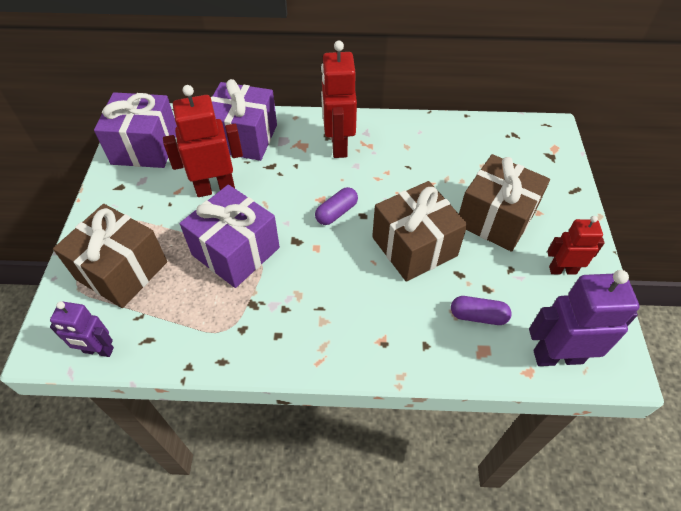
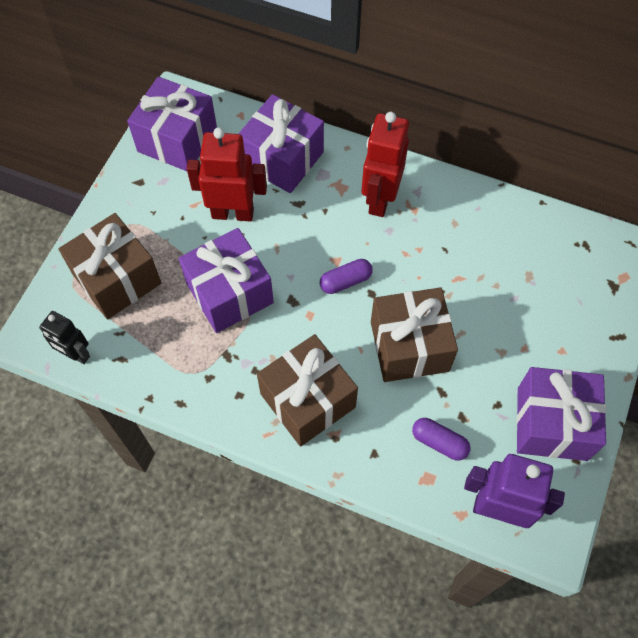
camera: 20 degrees right, 10 degrees up
(98, 350) = (76, 354): purple robot -> black robot
(495, 218) = (510, 342): brown gift -> brown gift (308, 400)
(562, 270) = (552, 423): red robot -> purple gift

